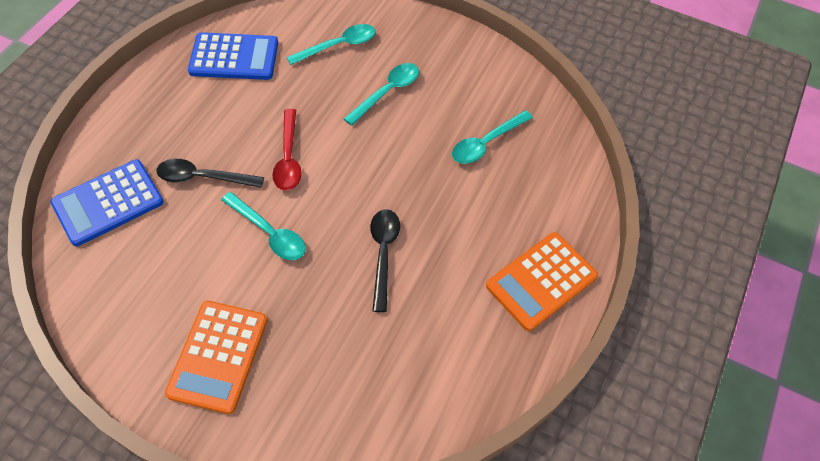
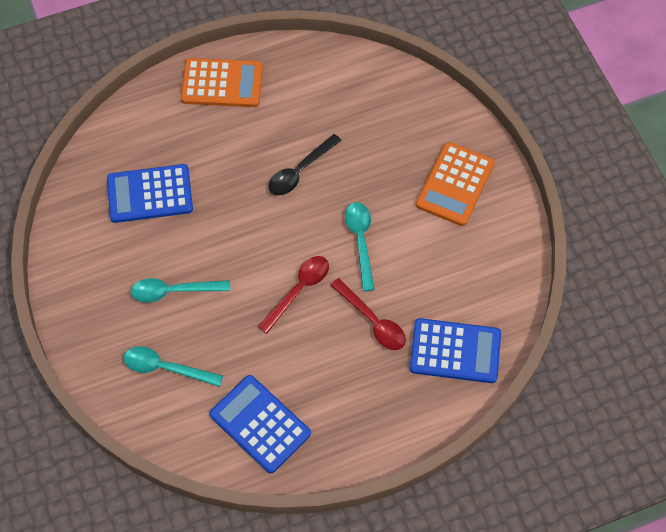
camera: 135 degrees left, 5 degrees up
(203, 177) = (372, 321): black spoon -> red spoon
(218, 356) = (455, 184): orange calculator -> orange calculator turned 150 degrees clockwise
(486, 143) = (150, 194): turquoise spoon -> blue calculator

